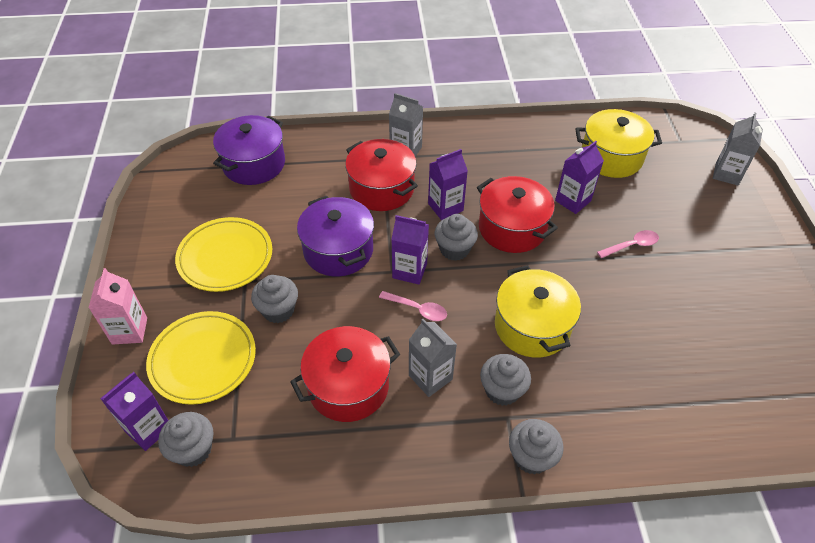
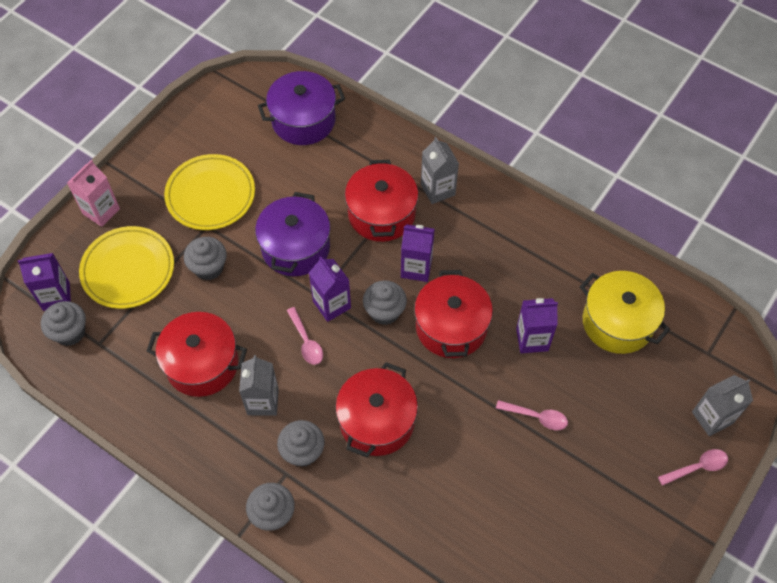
camera: 40 degrees right, 10 degrees up
(532, 326) = (377, 421): yellow pot -> red pot
(754, 207) = (697, 467): none -> pink spoon

